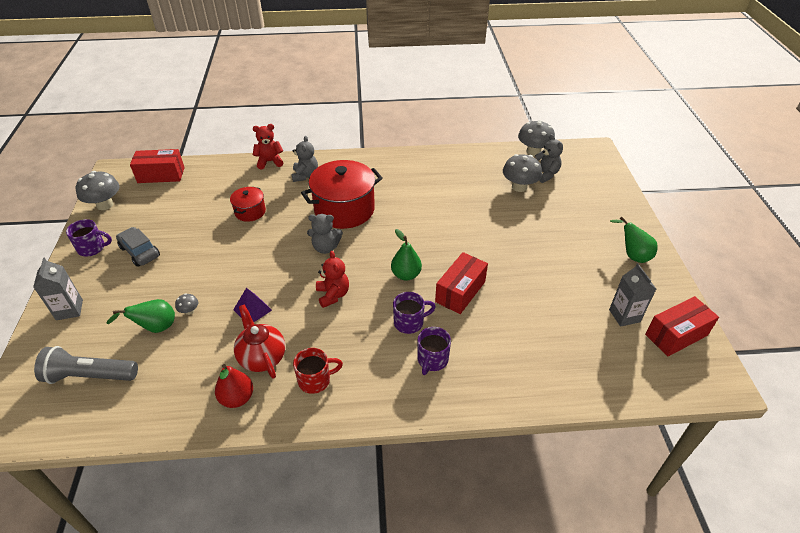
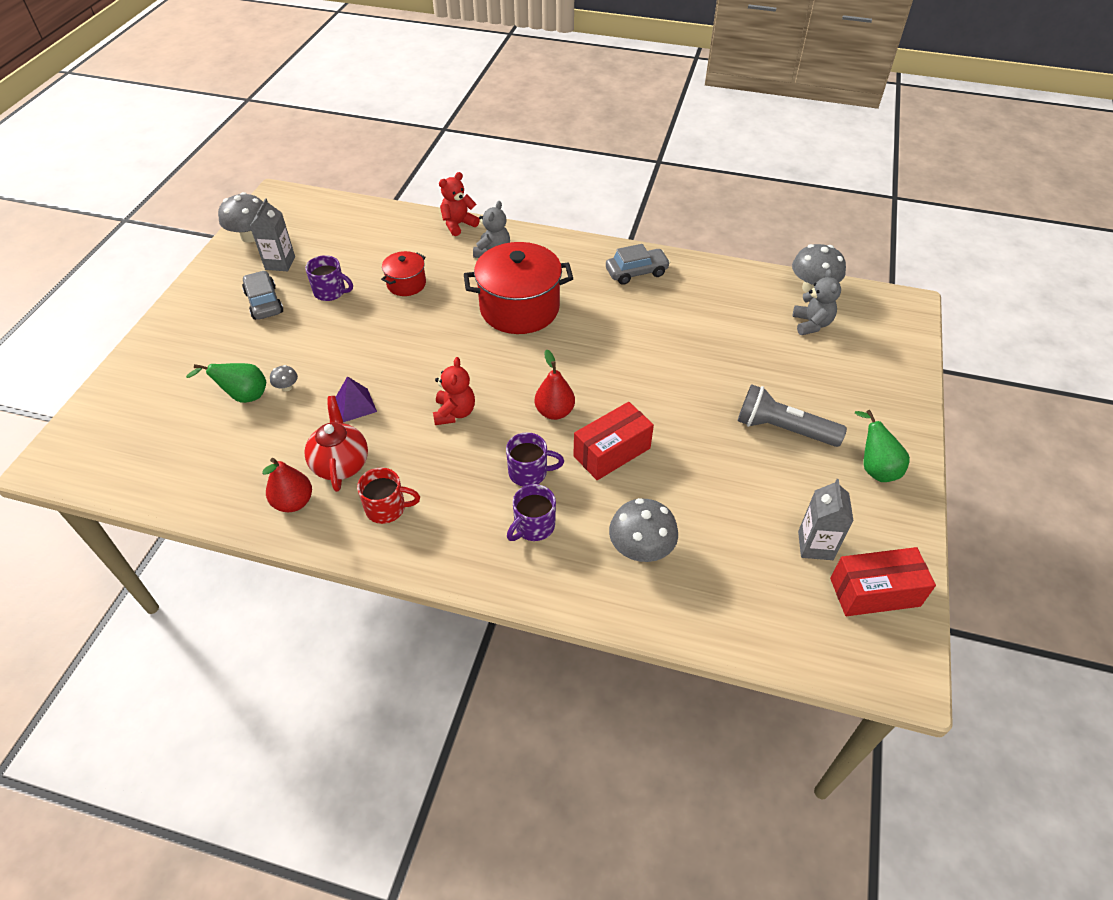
camera: 20 degrees right, 5 degrees up
(69, 310) = (166, 351): grey carton -> grey carton (280, 263)
(90, 375) = (157, 431): grey flashlight -> grey flashlight (783, 429)
(92, 248) = (217, 285): purple mug -> purple mug (331, 292)
(161, 175) = (326, 213): red box -> none
(269, 162) = (458, 224): red teddy bear -> red teddy bear turned 45 degrees counterclockwise
(325, 247) = (474, 351): grey teddy bear -> none
(406, 275) = (554, 412): green pear -> red pear
(414, 167) = (636, 272): none -> grey car
(519, 187) = (765, 333): grey mushroom -> grey mushroom (641, 549)

